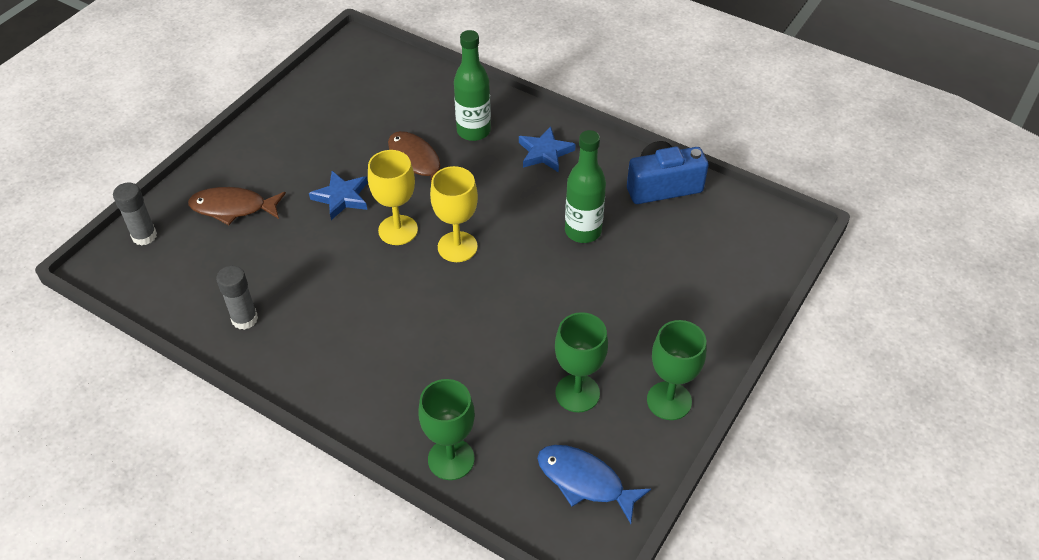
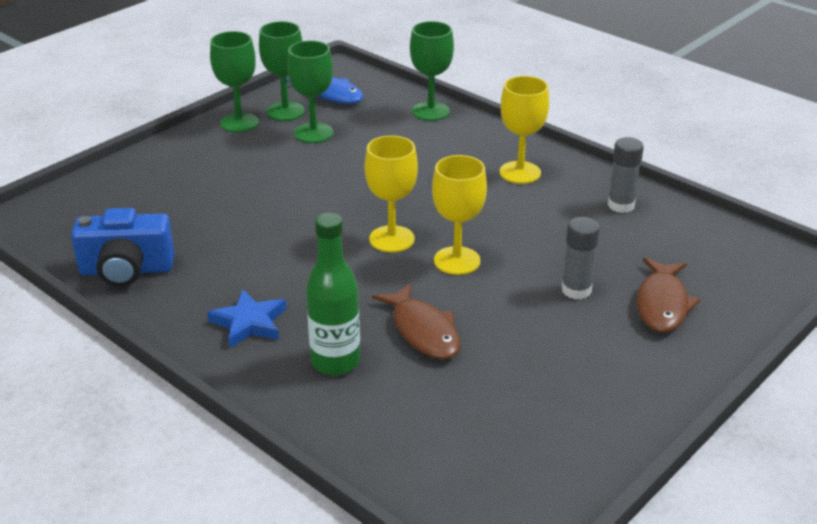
camera: 170 degrees left, 15 degrees down
(144, 236) = (763, 286): grey glue stick -> grey glue stick (576, 290)
(233, 208) = (662, 304): brown fish -> brown fish turned 90 degrees clockwise
(341, 197) = (524, 301): blue star -> none
(342, 355) = (520, 172): none -> yellow goblet
(583, 231) = (246, 238): green bottle -> none
(625, 432) = (285, 111): none -> green goblet

